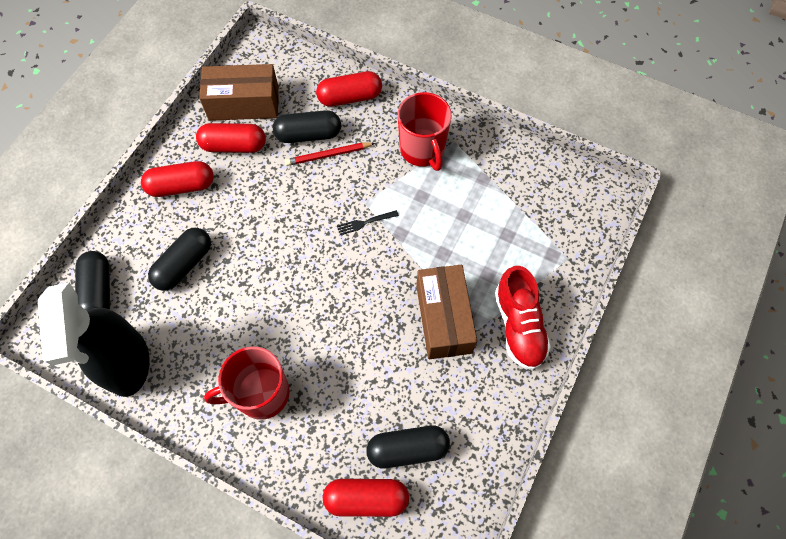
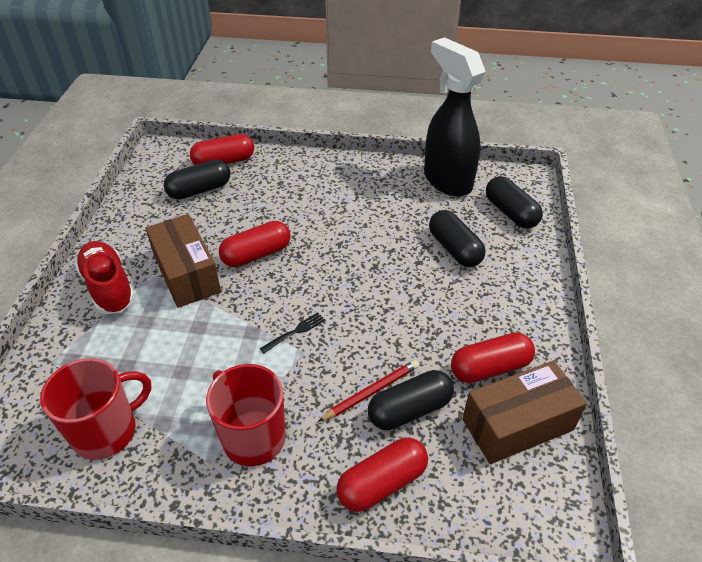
camera: 160 degrees right, 20 degrees down
(181, 186) = (512, 310): red capsule -> red capsule (256, 254)
(184, 265) = (454, 249): black capsule -> black capsule turned 45 degrees counterclockwise
(261, 394) = (330, 190): red mug -> red mug (106, 431)

